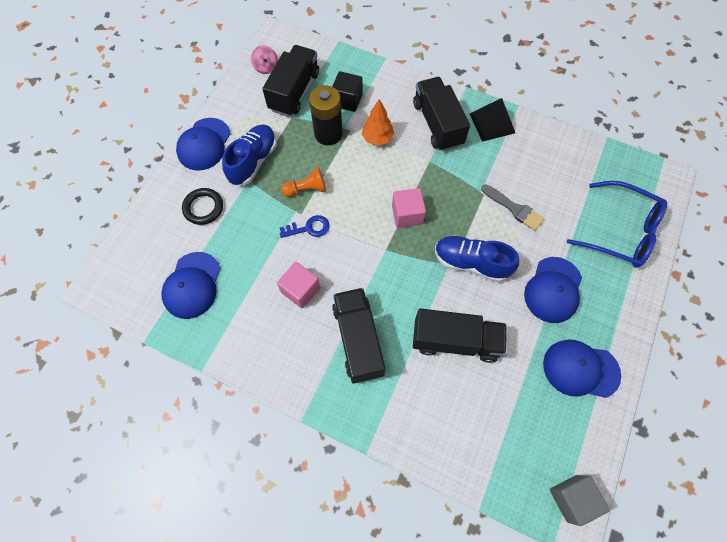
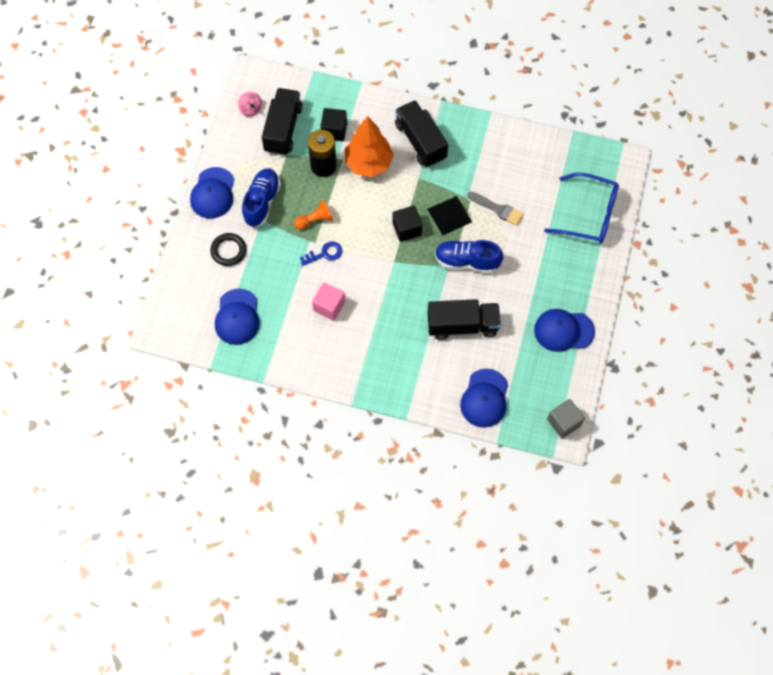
camera: 10 degrees left, 0 degrees up
(358, 339) = (384, 337): black truck -> none
(377, 138) = (368, 163): orange tree -> orange tree, size x1.67
(407, 215) = (407, 229): pink cube -> black cube
(492, 123) = (469, 133): black pyramid -> black pyramid (449, 215)
(553, 290) = (537, 272): blue cap -> blue cap (484, 398)

